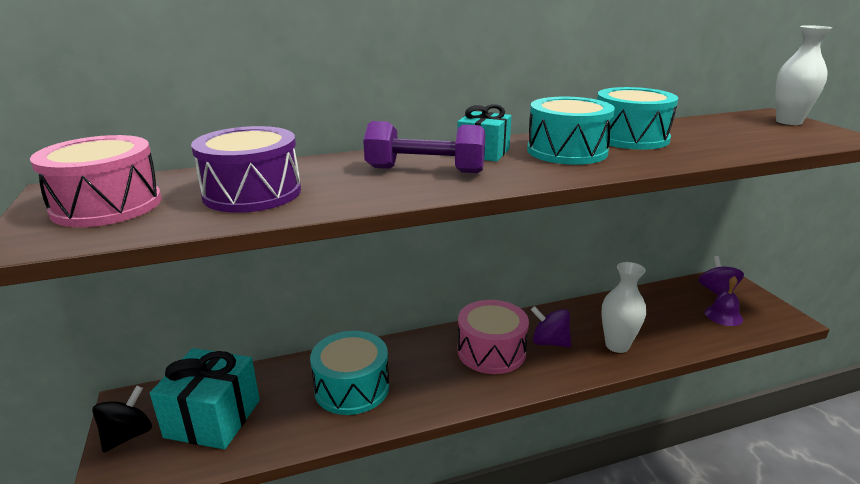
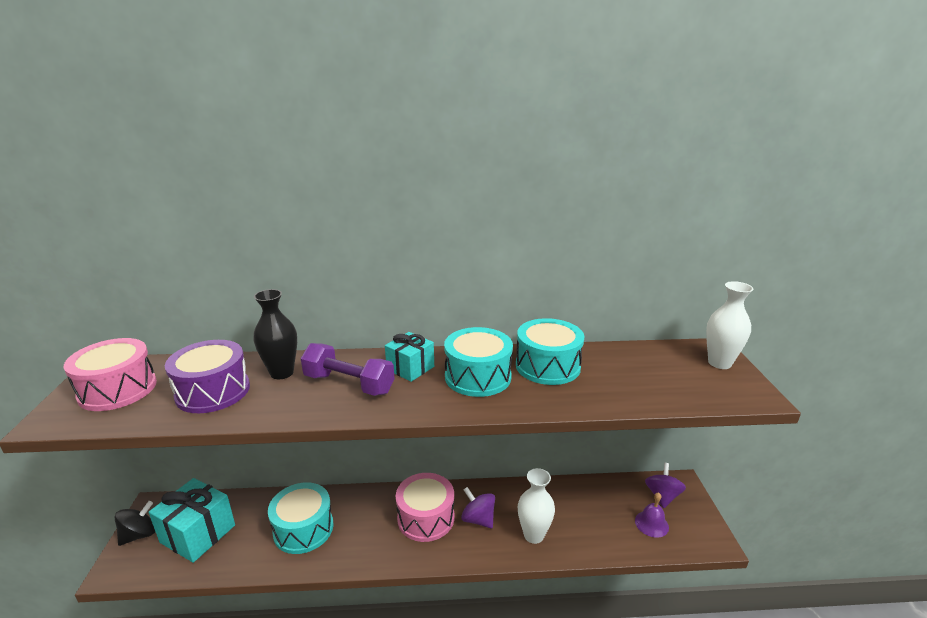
camera: 15 degrees right, 0 degrees up
(329, 170) = (282, 373): none -> black vase

